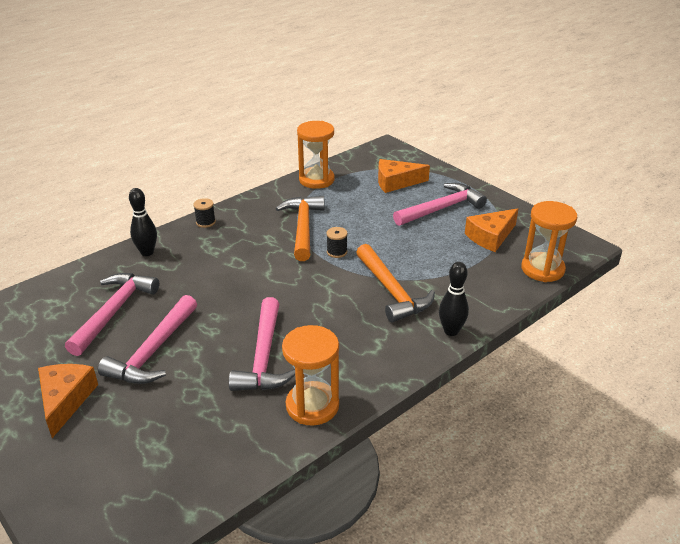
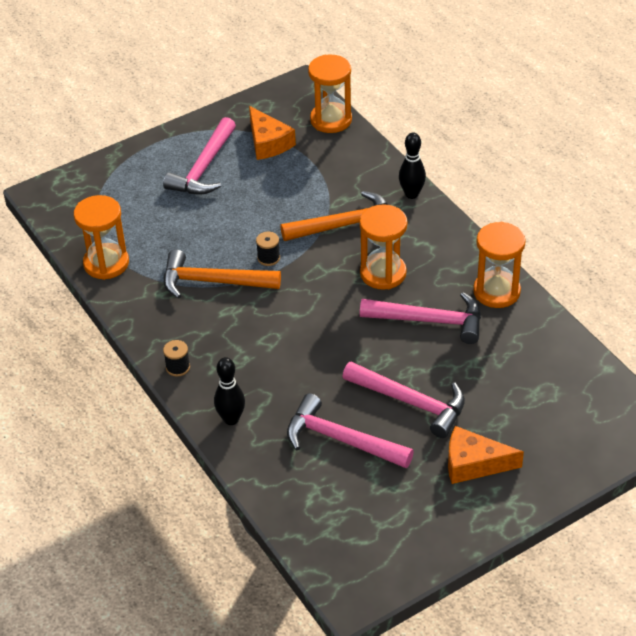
camera: 80 degrees left, 10 degrees up
(328, 320) = (383, 273): none -> orange hourglass
(396, 182) = (135, 196): orange cheese -> none
(442, 208) = (204, 168): pink hammer -> pink hammer turned 135 degrees counterclockwise

